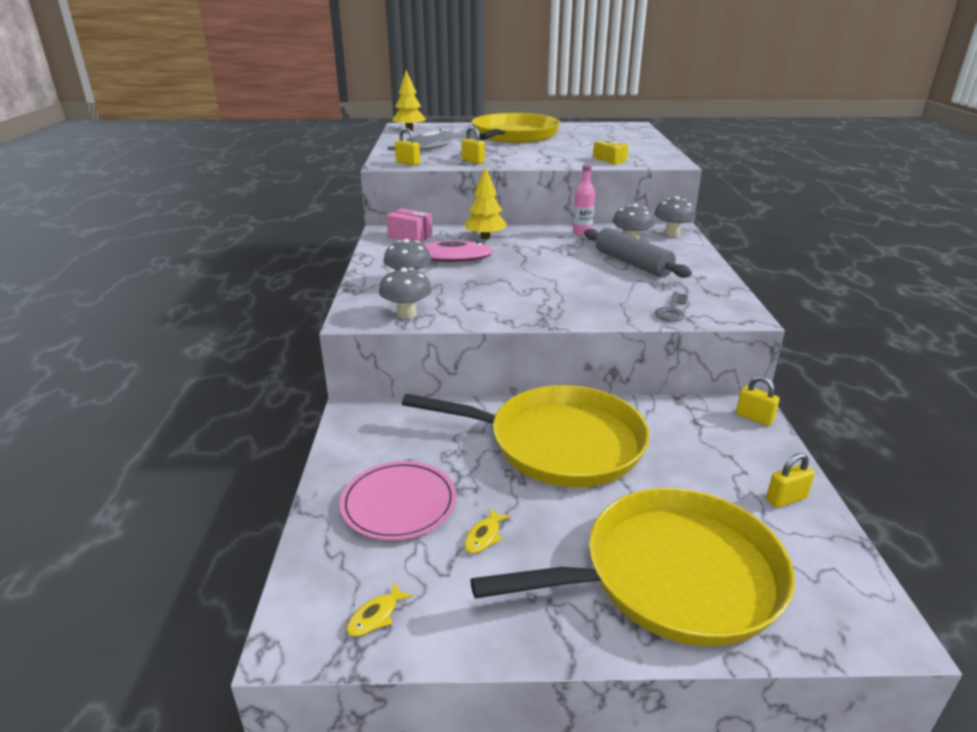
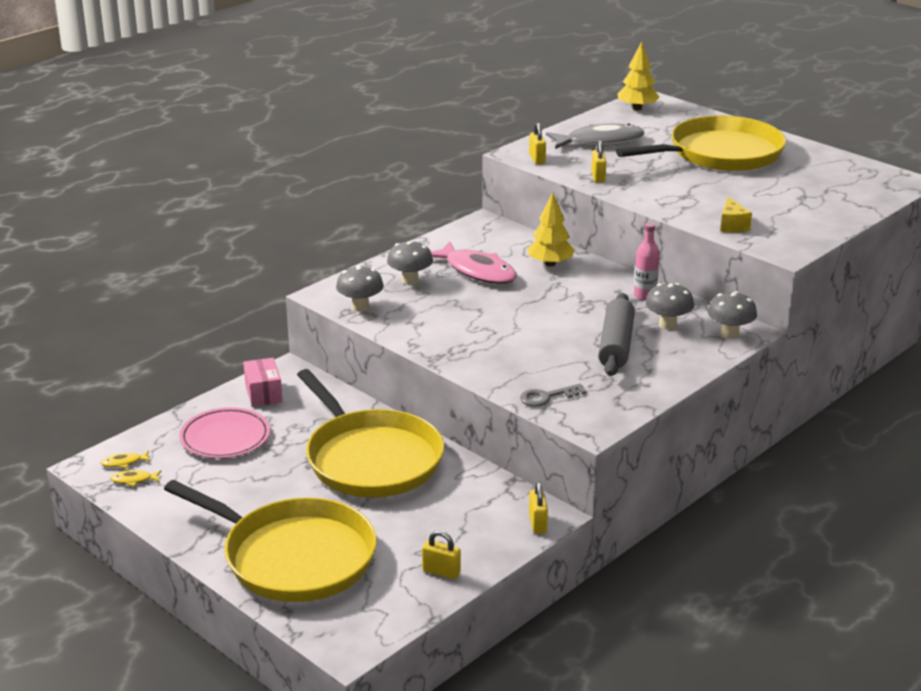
camera: 45 degrees right, 0 degrees up
(410, 236) = (492, 236): pink box -> pink box (263, 393)
(484, 536) = (238, 479): yellow fish -> yellow fish (124, 462)

